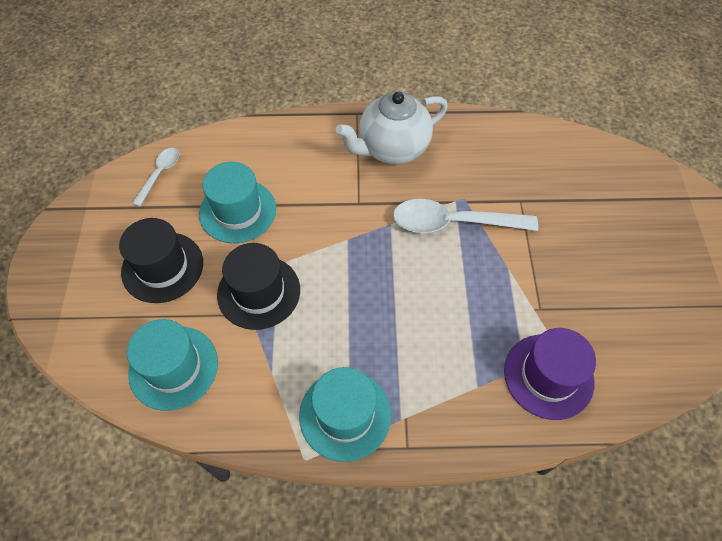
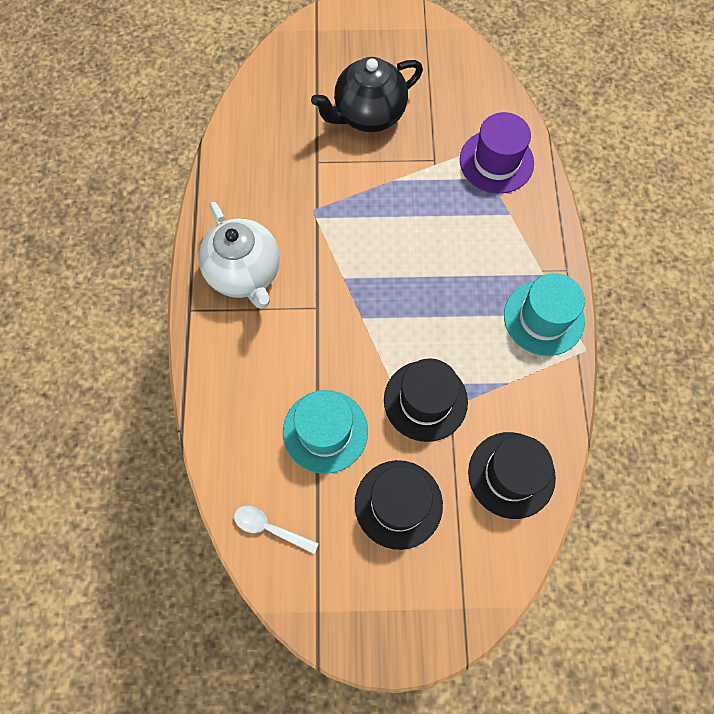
camera: 90 degrees left, 10 degrees up
(173, 367) = (511, 475): turquoise hat -> black hat
(454, 223) = (342, 221): white spoon -> none
(587, 245) = (368, 115): none -> black teapot

